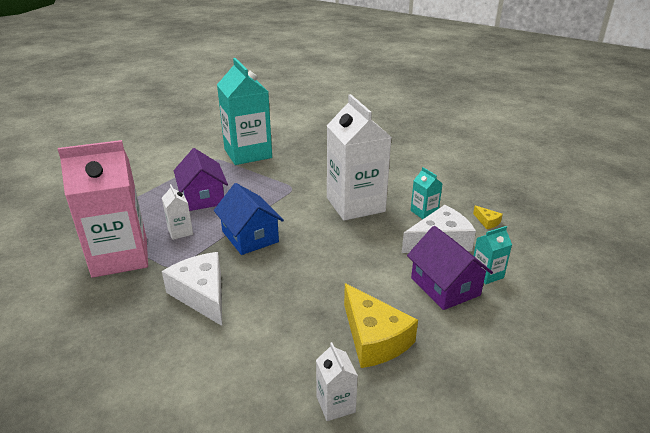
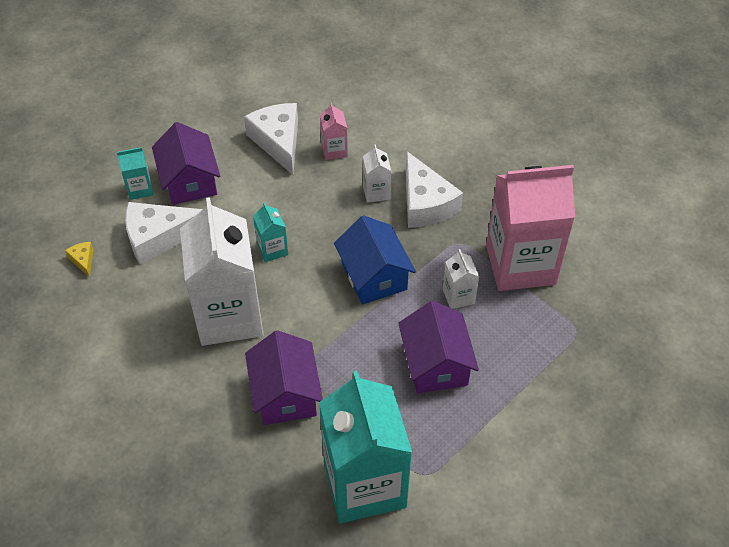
camera: 170 degrees left, 20 degrees up
(302, 177) = (285, 394): none -> purple house
(306, 337) = (334, 150): none -> pink carton
(335, 404) = (324, 101): white carton -> white carton (376, 192)
(374, 338) = (278, 142): yellow cheese -> white cheese
(424, 212) = (148, 288): turquoise carton -> turquoise carton (272, 249)

